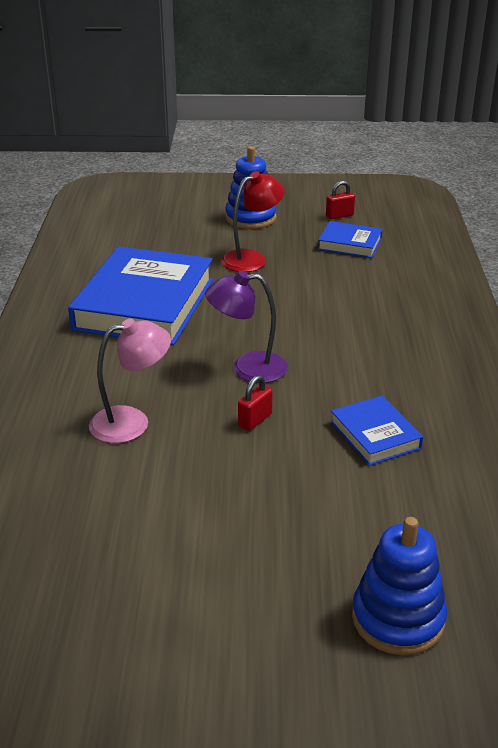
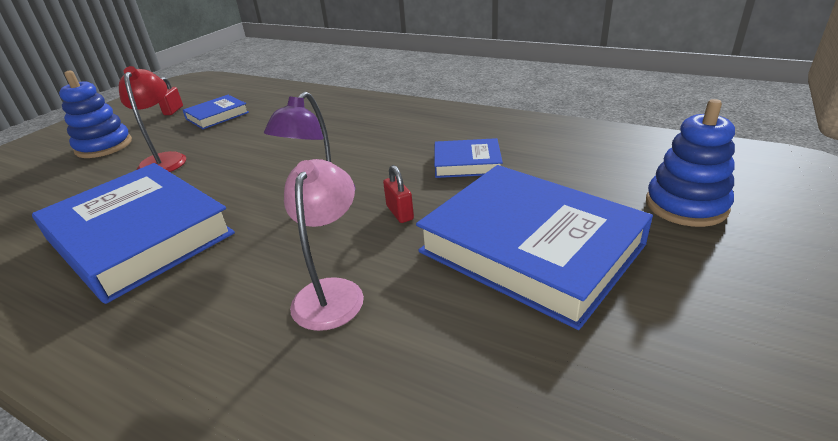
camera: 60 degrees left, 0 degrees up
(248, 515) = (530, 248): none -> blue book

